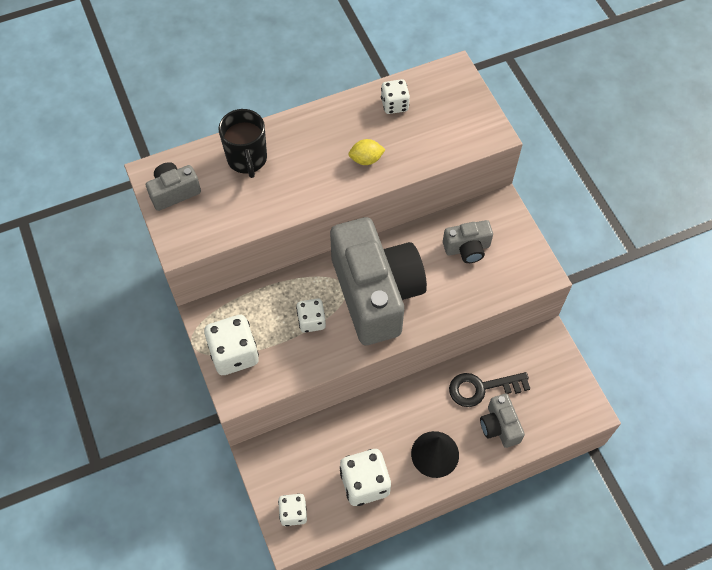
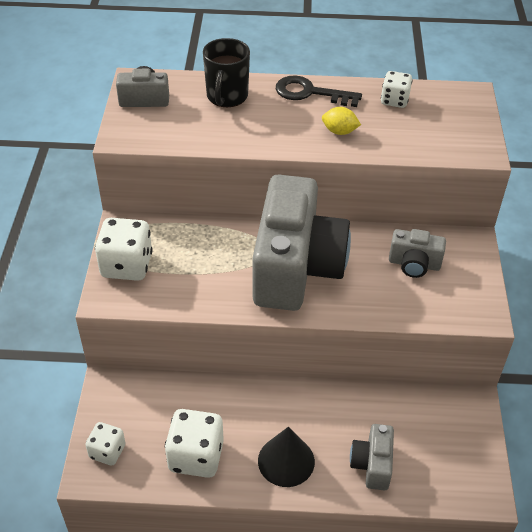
camera: 25 degrees right, 15 degrees down
(311, 321) = (218, 267): white dice -> none
(482, 388) = (372, 420): black key -> black key (310, 93)

